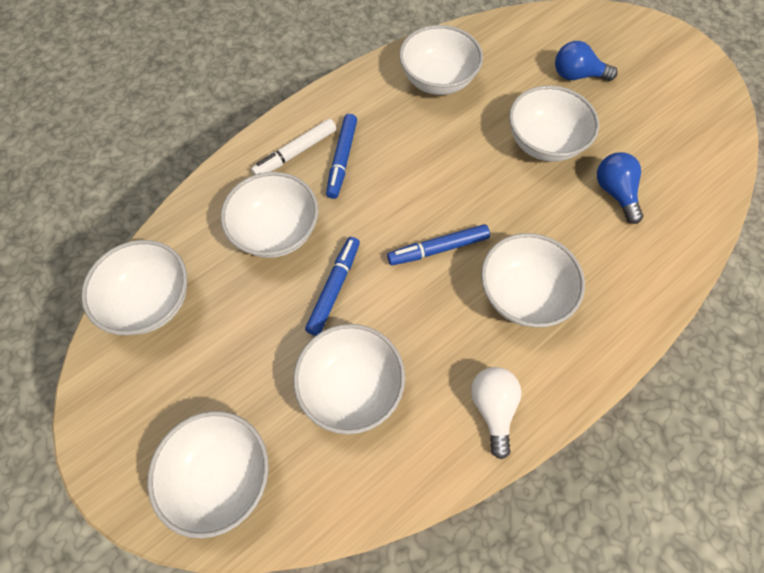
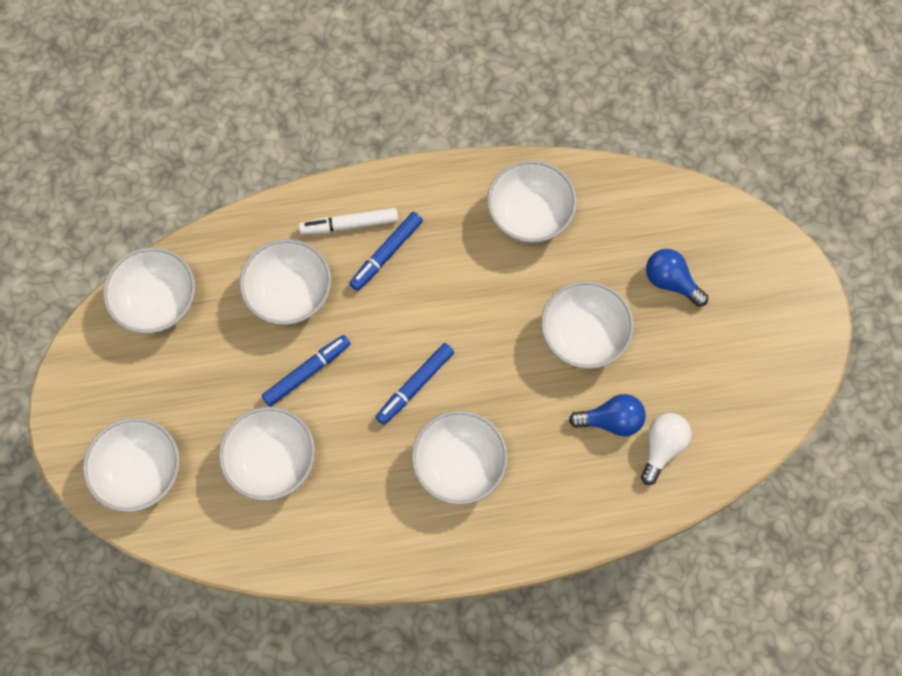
camera: 30 degrees right, 5 degrees up
(438, 249) = (415, 386): blue marker -> blue marker turned 60 degrees counterclockwise
(492, 408) = (369, 541): white light bulb -> white light bulb (662, 448)
(614, 192) = (611, 420): blue light bulb -> blue light bulb turned 75 degrees clockwise

